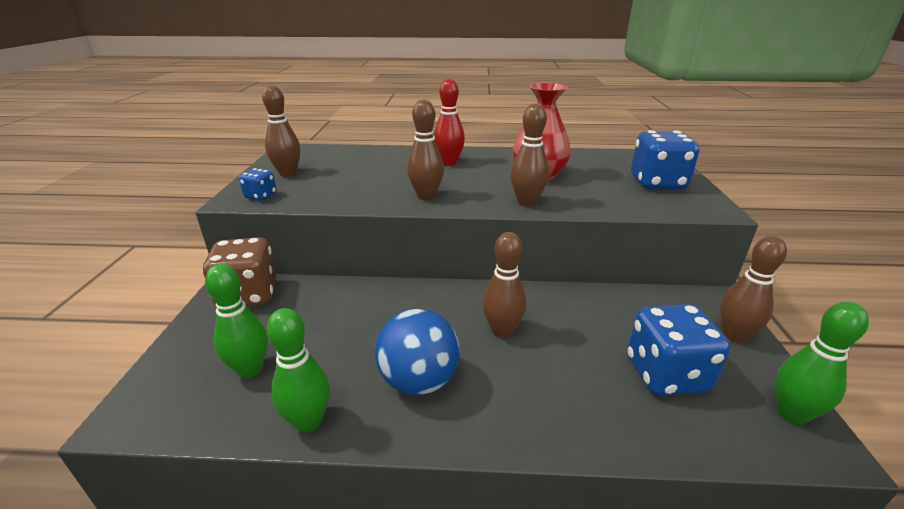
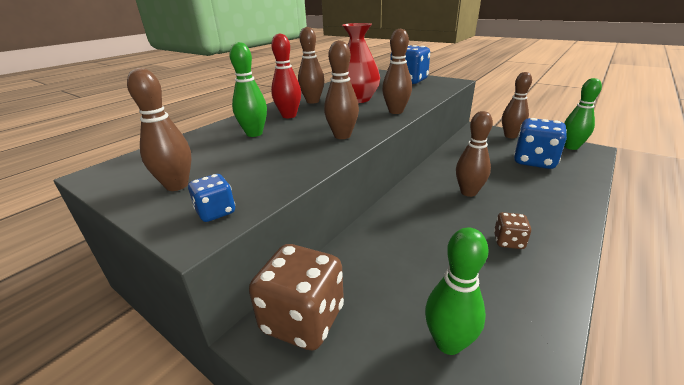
camera: 55 degrees left, 0 degrees up
(308, 421) = (540, 314): green bowling pin -> green bowling pin (254, 133)
(419, 380) = (508, 241): blue ball -> brown dice
(501, 159) = (312, 101): none -> brown bowling pin

